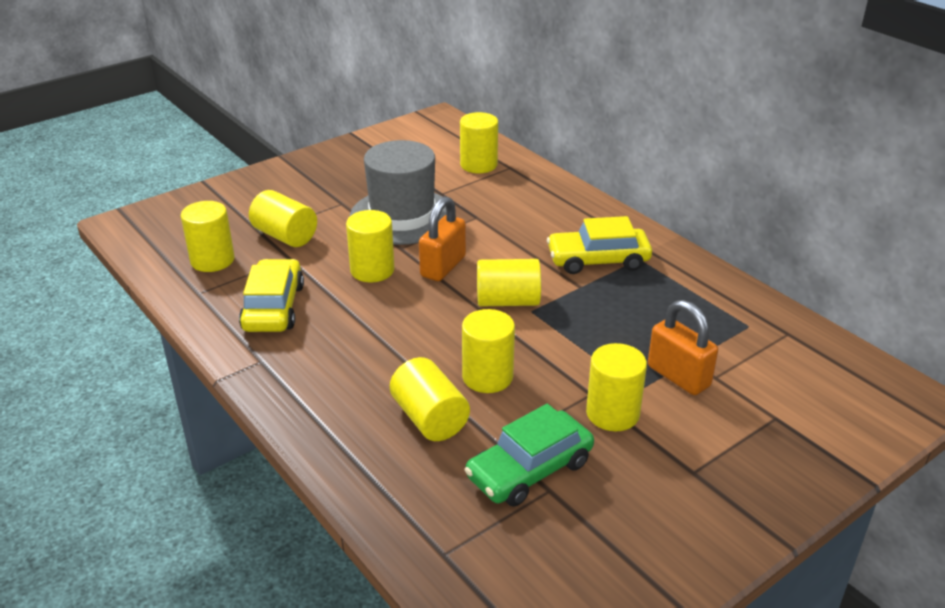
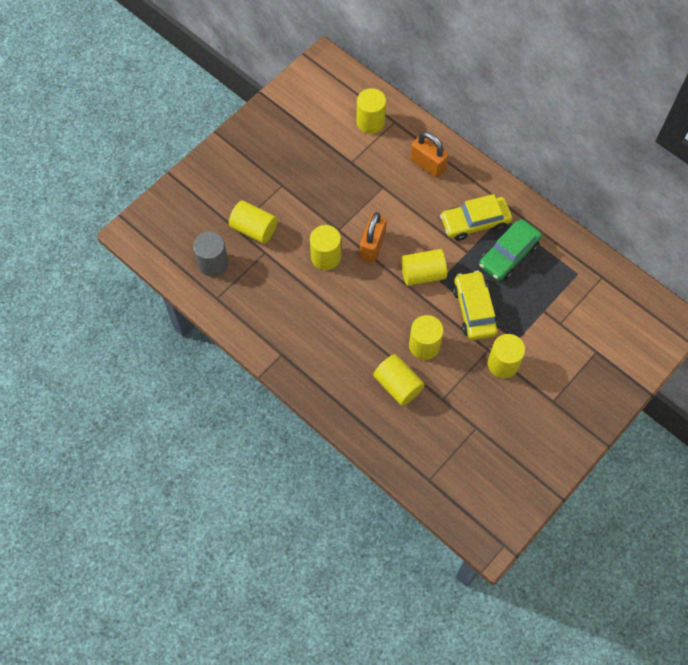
camera: 10 degrees left, 30 degrees up
(212, 260) = (213, 263): yellow cylinder -> grey cylinder
(273, 307) = (272, 304): yellow car -> yellow car (474, 310)
(402, 216) = (330, 194): grey hat -> none
(529, 469) = (463, 415): green car -> green car (508, 254)
(678, 376) = (538, 326): orange padlock -> orange padlock (428, 164)

